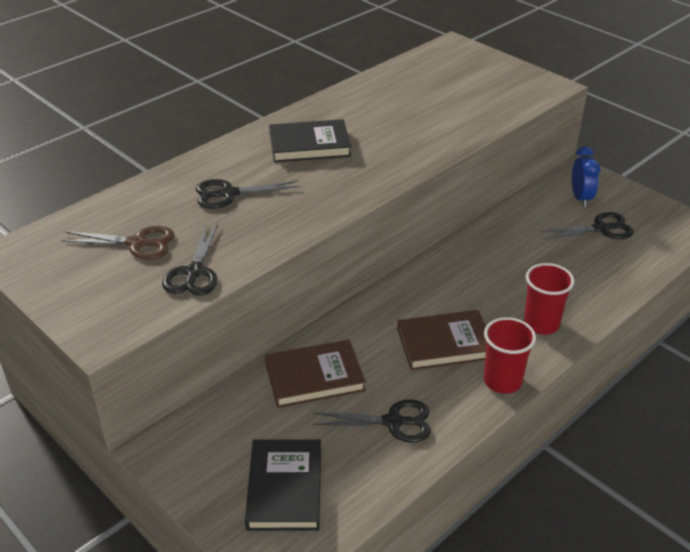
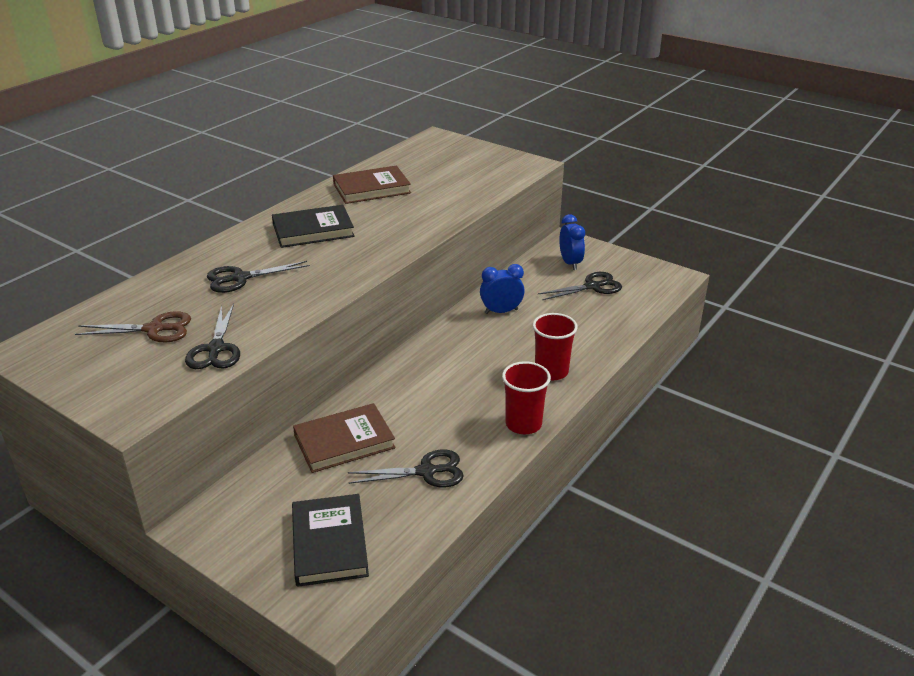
camera: 10 degrees left, 5 degrees down
(445, 344) = (465, 398): brown book -> brown book (371, 189)
(497, 247) = (501, 311): none -> blue clock

